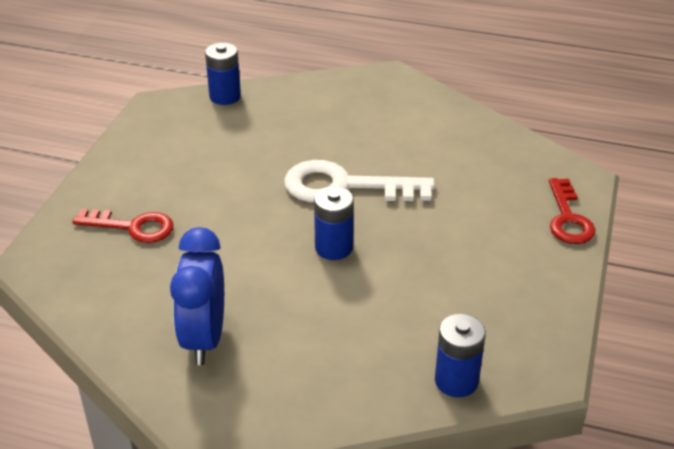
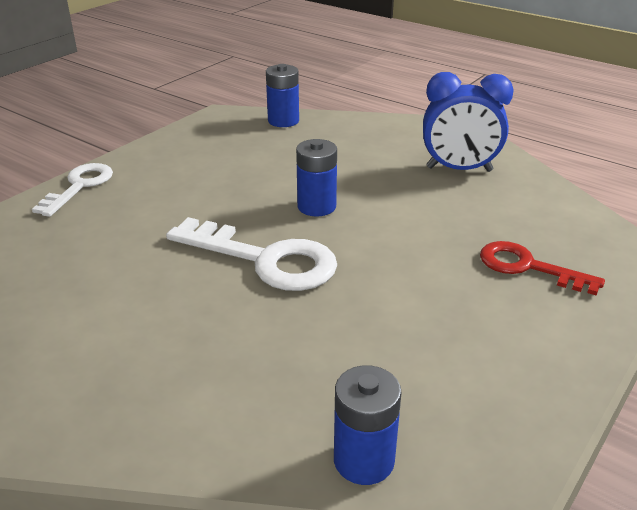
camera: 160 degrees left, 5 degrees down
(204, 338) = (459, 169): blue clock -> blue clock turned 75 degrees clockwise
(568, 218) = (80, 186): red key -> white key

